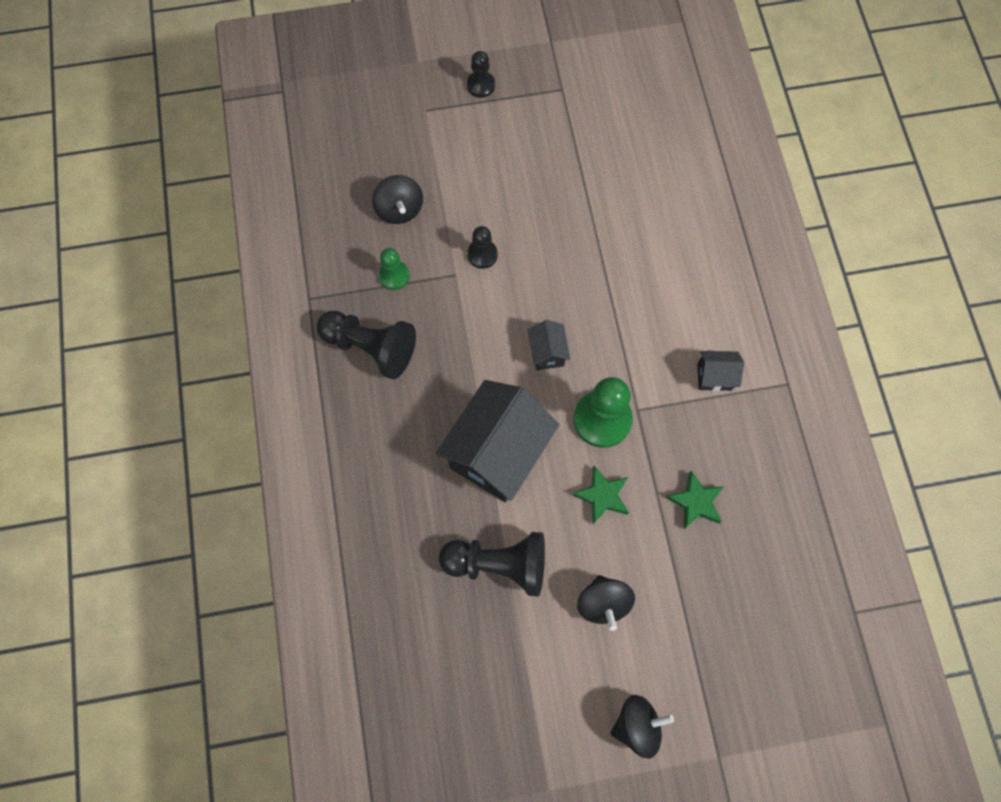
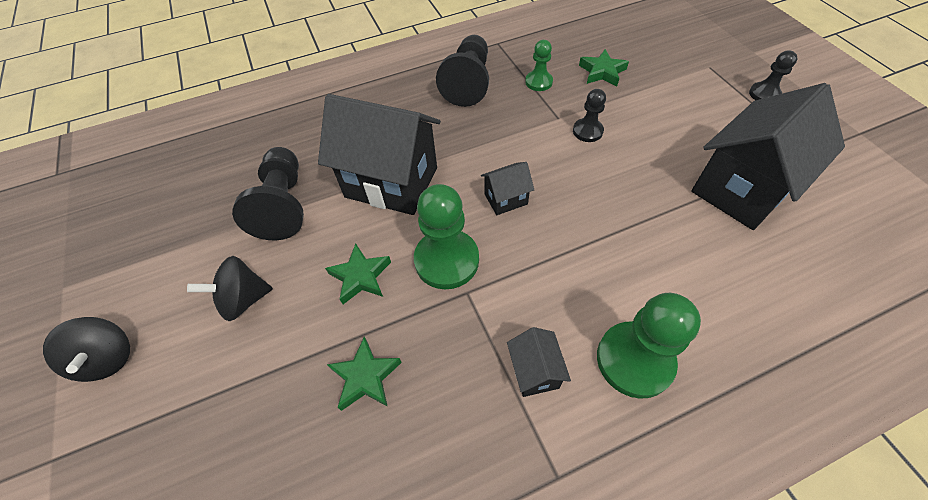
camera: 80 degrees right, 15 degrees down
(399, 209) = (602, 72): black spinning top -> green star
(586, 161) = (741, 189): none -> black house
(719, 306) = (634, 360): none -> green pawn

